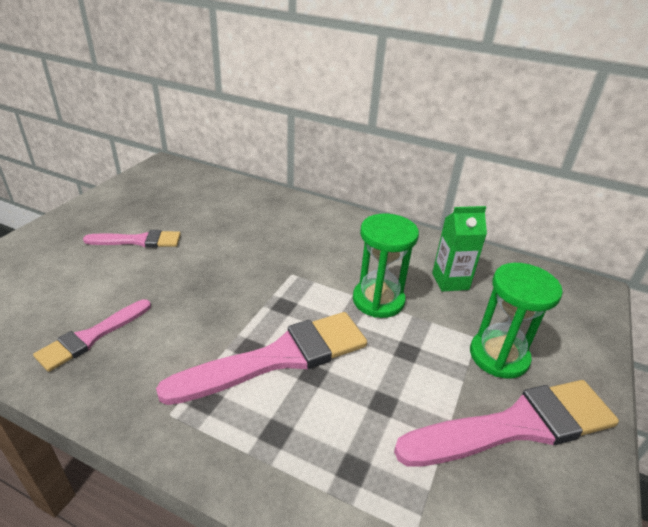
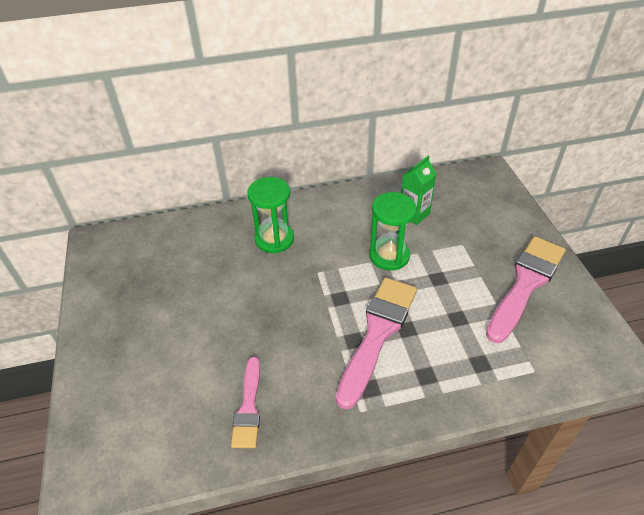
camera: 35 degrees left, 10 degrees up
(138, 241) = (177, 319): pink brush -> none
(498, 356) = (483, 248): green hourglass -> green hourglass (274, 239)

